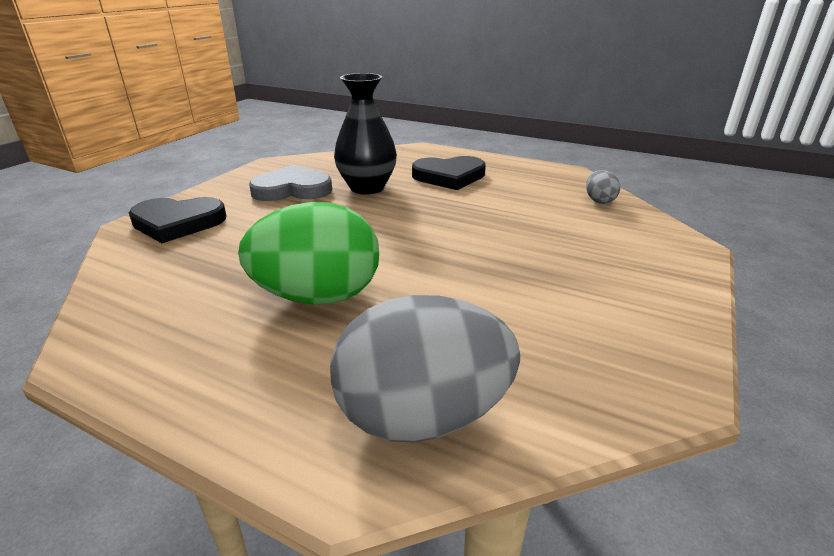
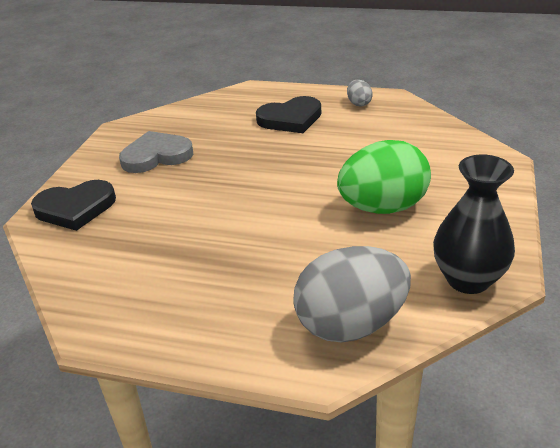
camera: 10 degrees left, 5 degrees up
(318, 296) = (236, 254): green egg -> green egg (383, 207)
(367, 188) = (223, 143): black vase -> black vase (468, 279)
(599, 200) = (425, 126): grey egg -> grey egg (359, 103)

